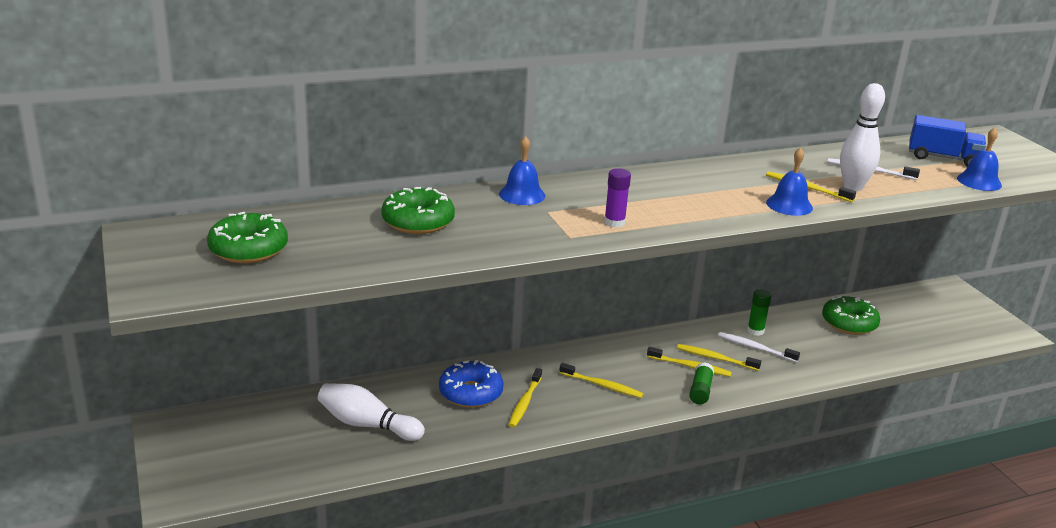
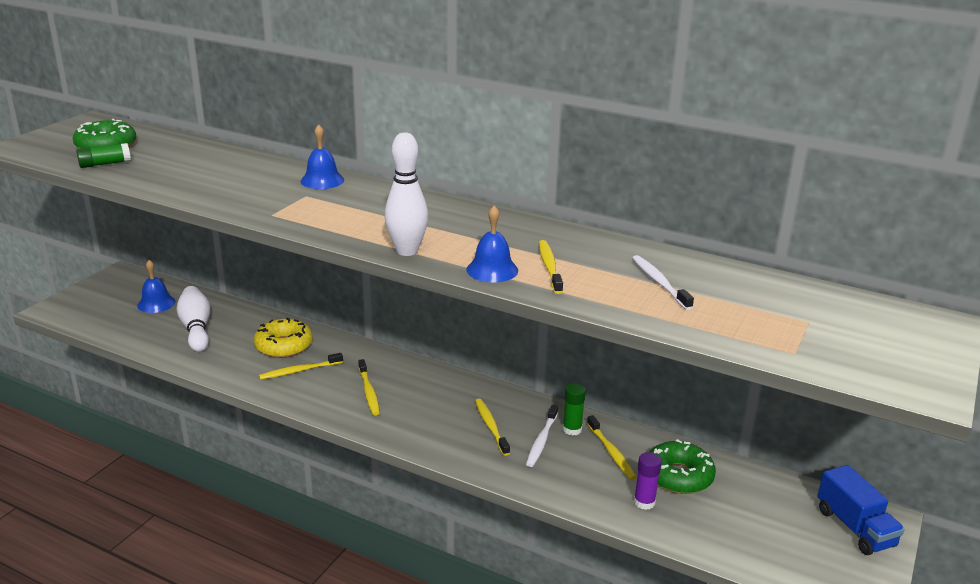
camera: 50 degrees right, 0 degrees up
(418, 221) = (219, 169): green donut -> none
(470, 393) = (284, 346): blue donut -> yellow donut
(614, 222) = (325, 220): purple glue stick -> purple glue stick (644, 502)
(690, 366) = (458, 419): yellow toothbrush -> yellow toothbrush (611, 452)
(700, 391) = (427, 439): green glue stick -> green glue stick (105, 164)
(755, 348) = (541, 440): white toothbrush -> white toothbrush turned 150 degrees counterclockwise
(853, 187) = (597, 285): white bowling pin -> white bowling pin (407, 251)
(942, 158) = (785, 309): blue truck -> blue truck (854, 527)
(979, 181) = (761, 343): blue bell -> blue bell (156, 303)

